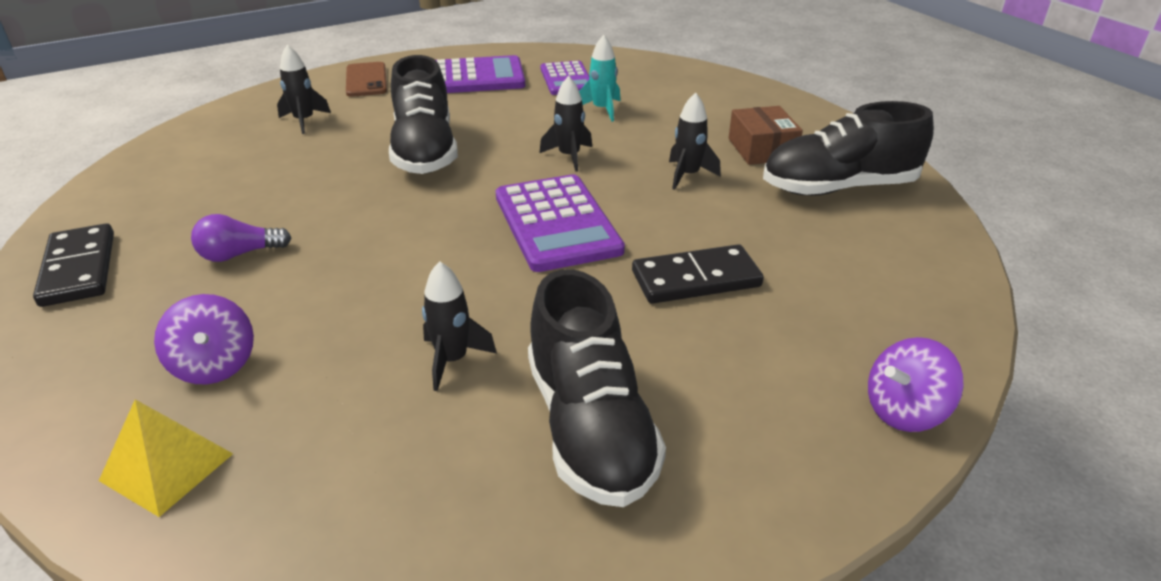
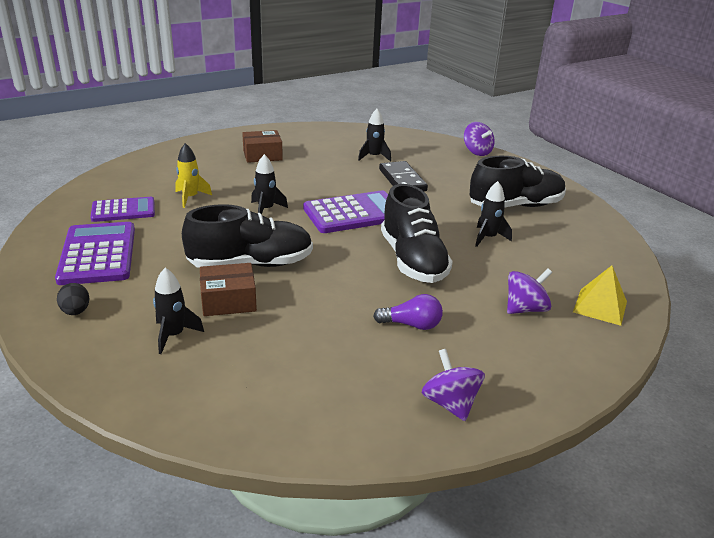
camera: 95 degrees left, 5 degrees down
(78, 269) = (450, 403): black domino -> purple spinning top
(239, 254) = (411, 325): purple light bulb -> purple light bulb turned 60 degrees counterclockwise
(352, 142) = (228, 301): none -> brown box
(366, 80) = (76, 312): brown phone -> black egg
(602, 110) = (190, 198): turquoise rocket -> yellow rocket
(688, 175) = (294, 176): black rocket -> black rocket (374, 157)
(838, 188) = (309, 143): black shoe -> black shoe (413, 260)

